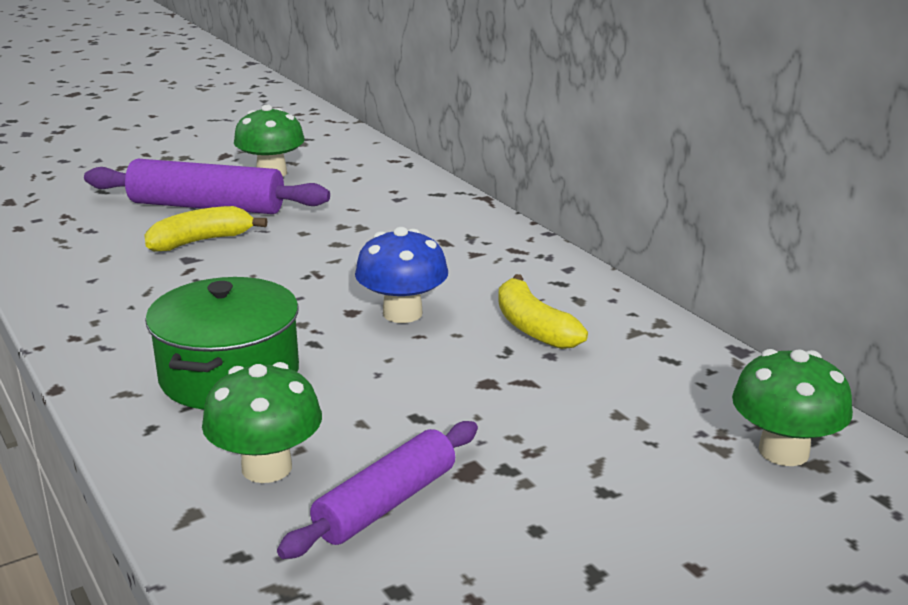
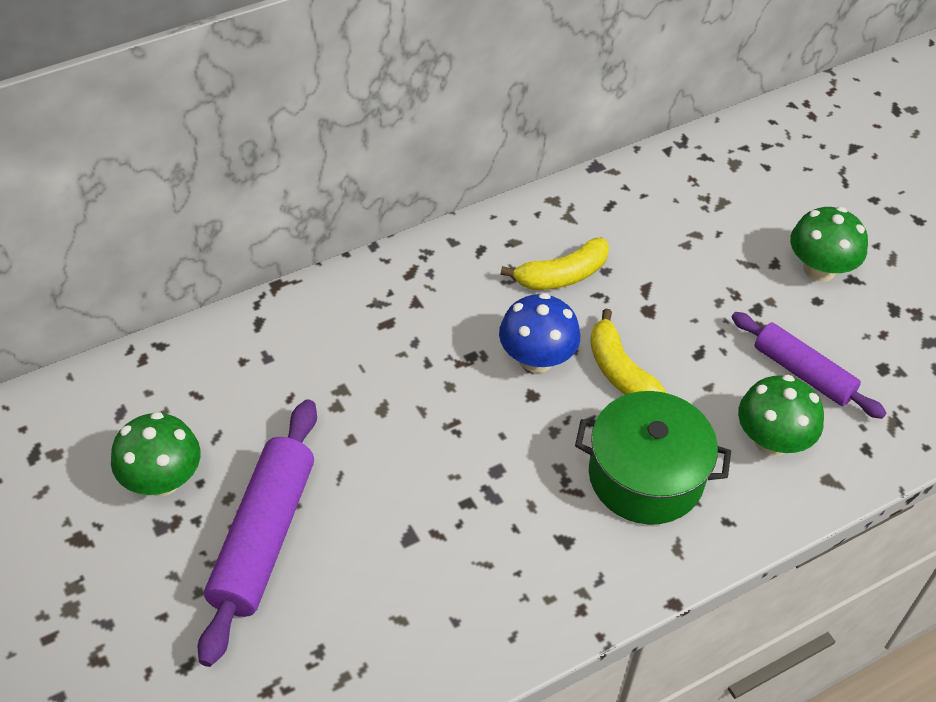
camera: 90 degrees left, 25 degrees up
(201, 241) = (364, 531): yellow banana -> yellow banana (619, 371)
(783, 451) = (723, 174): green mushroom -> green mushroom (819, 269)

